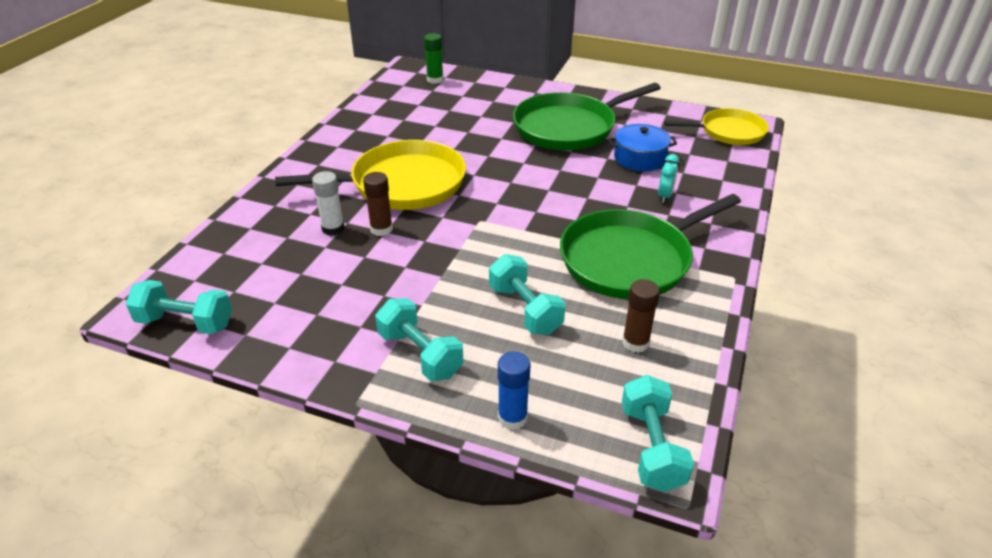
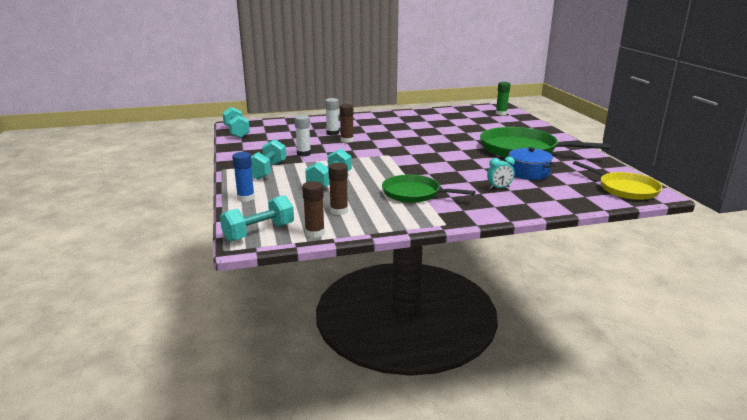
camera: 55 degrees right, 15 degrees down
(388, 290) = (303, 154): none -> white glue stick
(402, 184) = (390, 134): yellow pan -> none
(630, 259) = (414, 193): green pan -> green pan, size x0.63
(690, 392) = (315, 233): none -> brown glue stick

